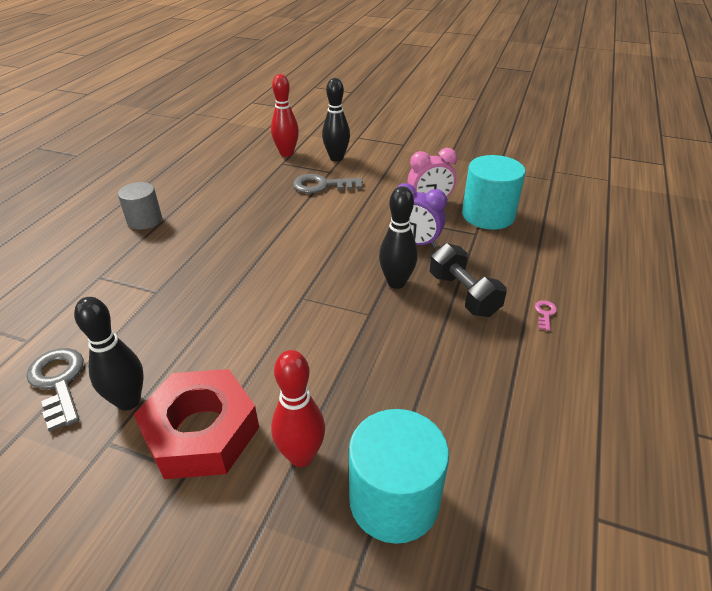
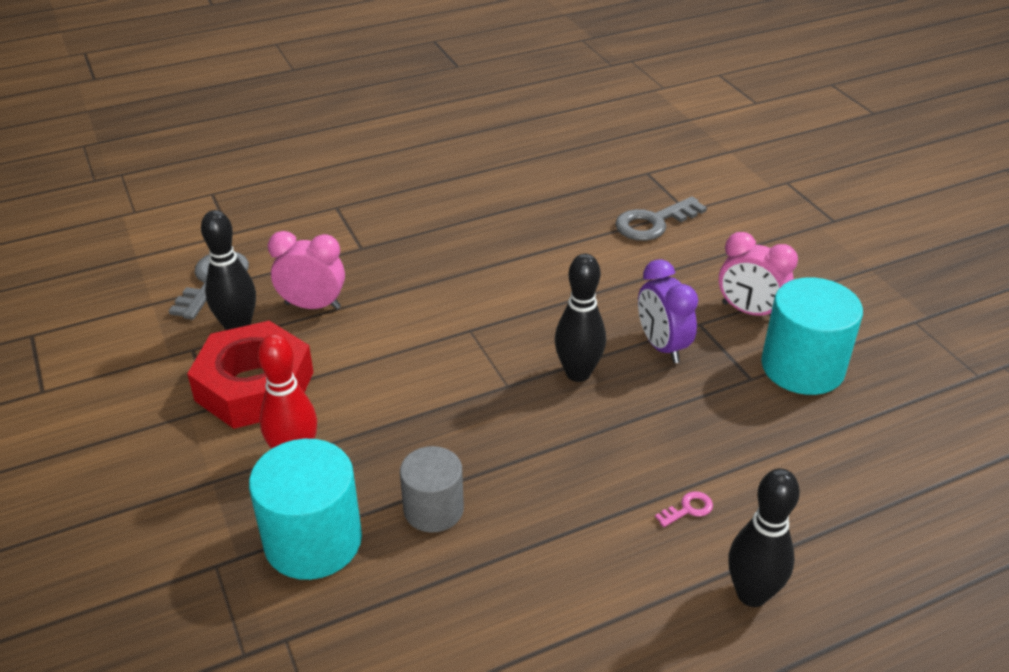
camera: 45 degrees right, 0 degrees up
(144, 220) = (433, 170): grey cylinder -> grey cylinder (433, 509)
(171, 349) = (312, 306): none -> pink clock
(286, 153) = (668, 163): red bowling pin -> none
(322, 185) = (654, 223): grey key -> grey key turned 75 degrees counterclockwise
(336, 158) = (719, 197): black bowling pin -> black bowling pin (752, 594)
(463, 295) = (628, 430): black dumbbell -> none

